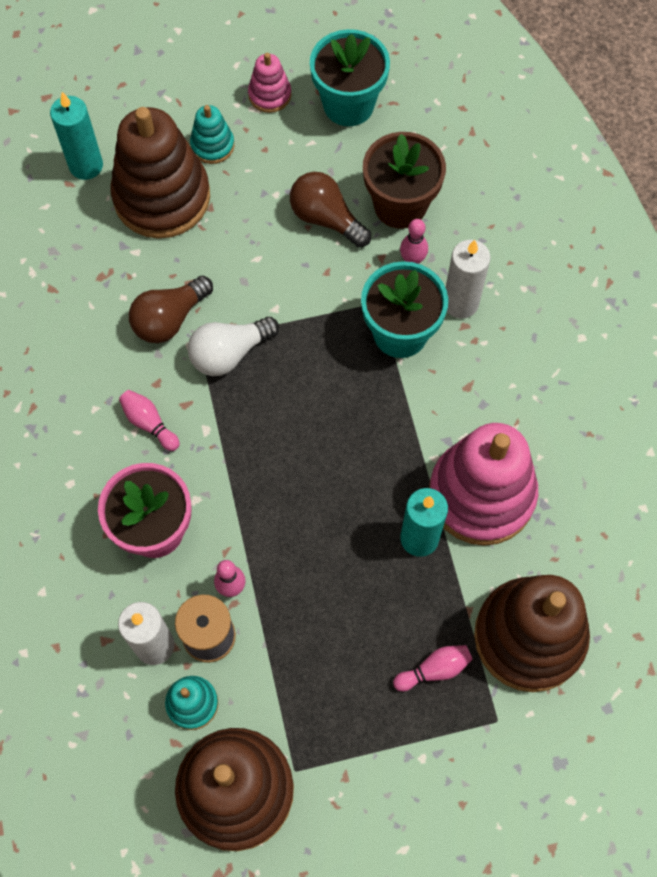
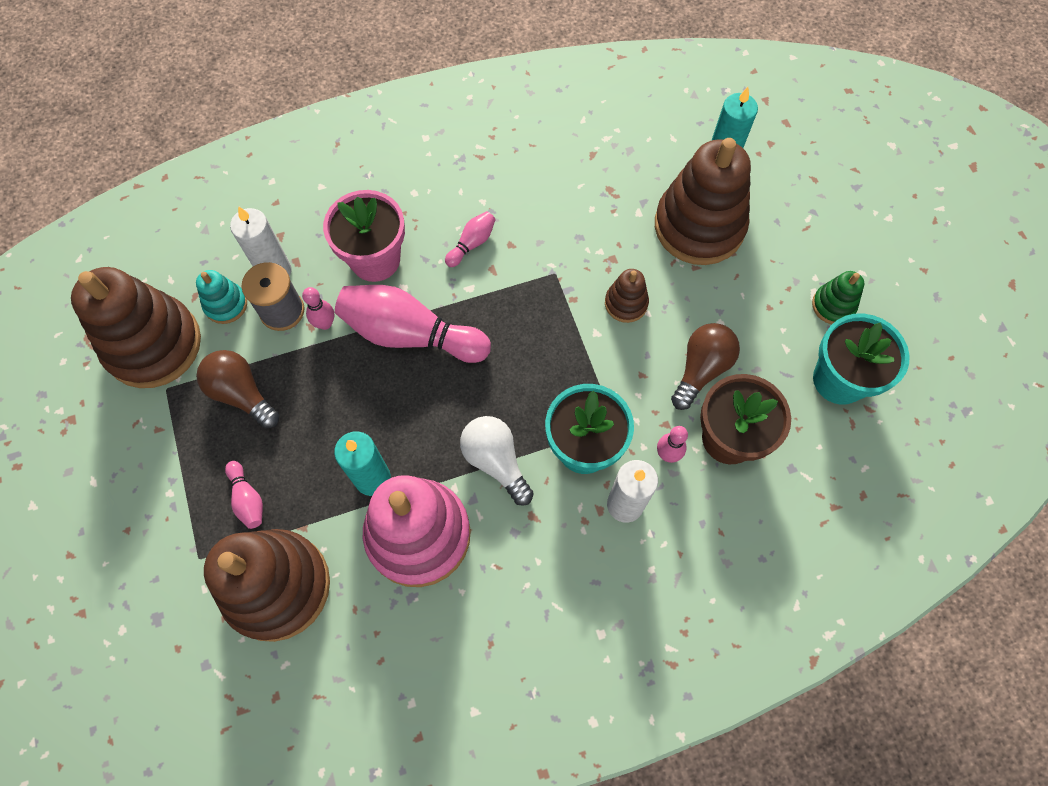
camera: 85 degrees right, 0 degrees up
(169, 319) = (574, 247): brown light bulb -> brown light bulb (242, 394)
(212, 145) = (763, 261): turquoise stacking toy -> none
(229, 353) = (545, 299): white light bulb -> white light bulb (496, 461)
(244, 277) = (626, 303): none -> brown stacking toy
(256, 494) = (410, 334): none -> pink bowling pin
(270, 95) = (833, 305): pink stacking toy -> green stacking toy

